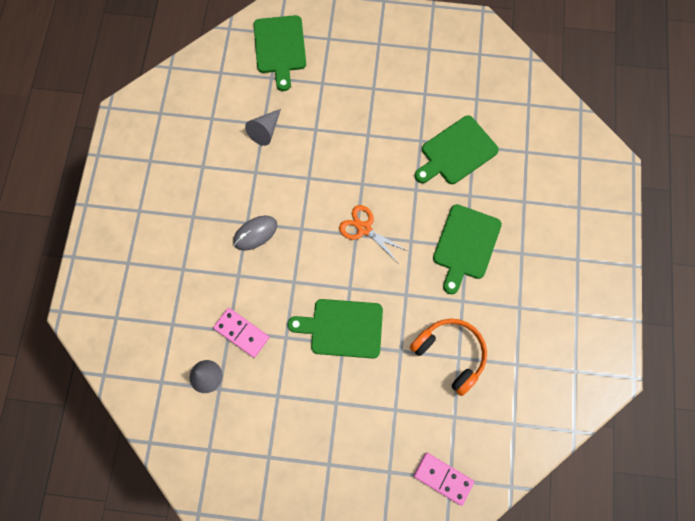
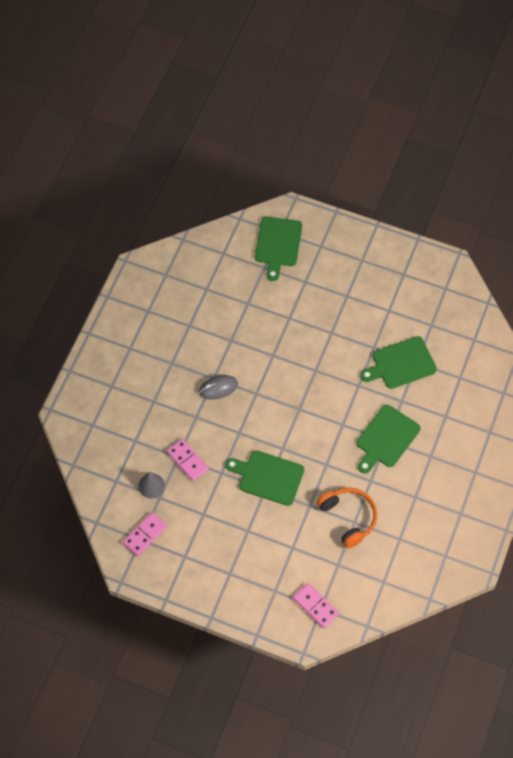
camera: 15 degrees right, 10 degrees down
(213, 442) = (145, 535): none -> pink domino
(265, 130) = (248, 309): grey cone -> none
(364, 228) = (307, 406): orange scissors -> none

